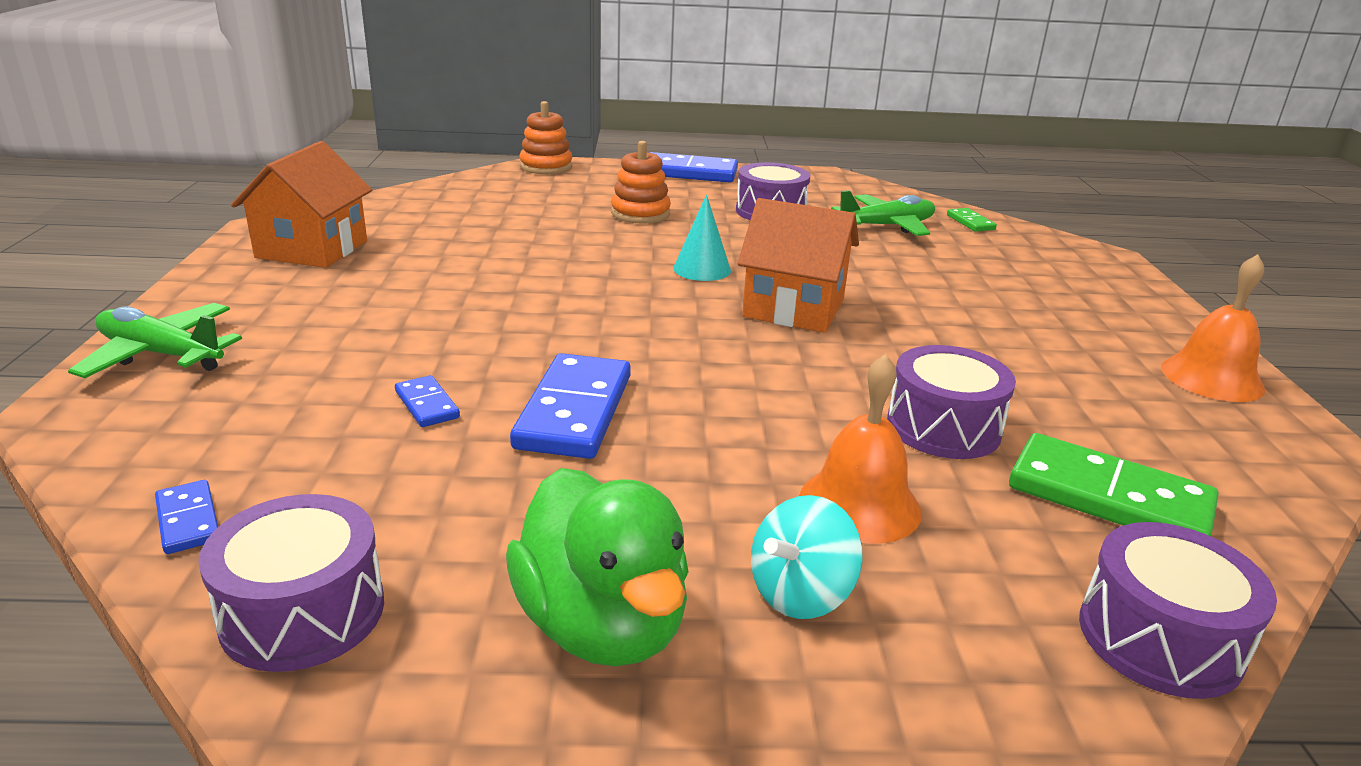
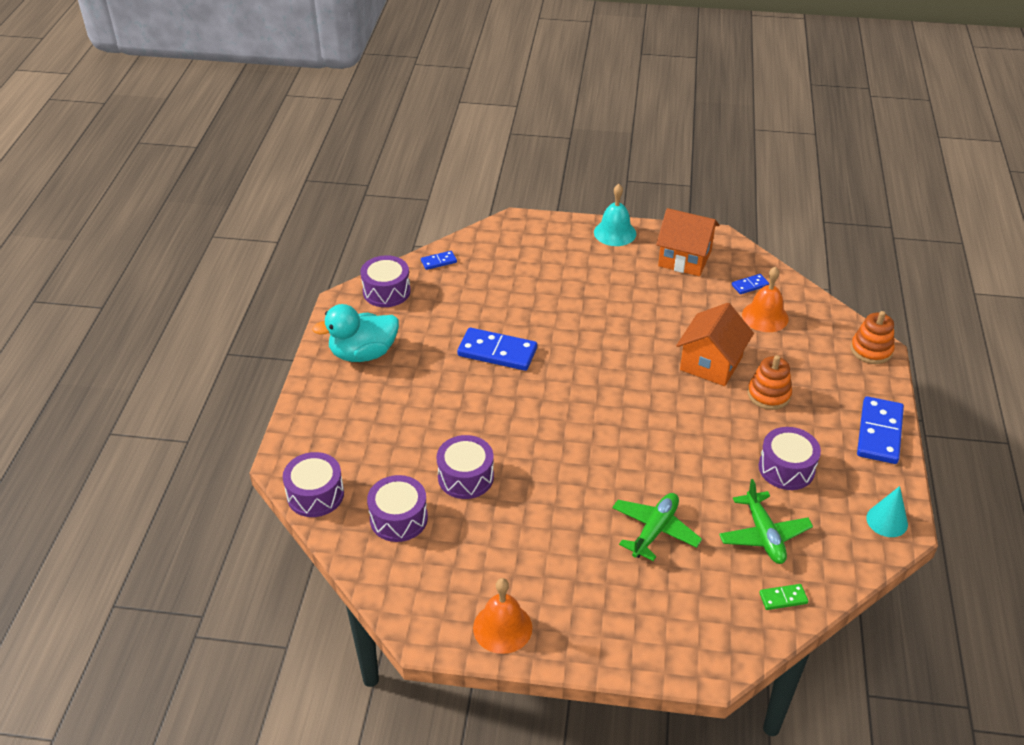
camera: 100 degrees right, 15 degrees up
(161, 354) = (560, 233): green plane -> green plane (655, 530)
(196, 301) = (615, 233): none -> turquoise bell
(427, 405) = (508, 309): blue domino -> blue domino (750, 285)
(602, 625) = (363, 353): green duck -> turquoise duck
(702, 269) = (666, 414): turquoise cone -> turquoise cone (887, 521)
(793, 308) = (606, 447): orange house -> orange house (711, 363)
(800, 594) = (364, 403): turquoise spinning top -> none
(859, 504) = (411, 431): orange bell -> orange bell (765, 316)
(1109, 497) = (398, 518): green domino -> purple drum

